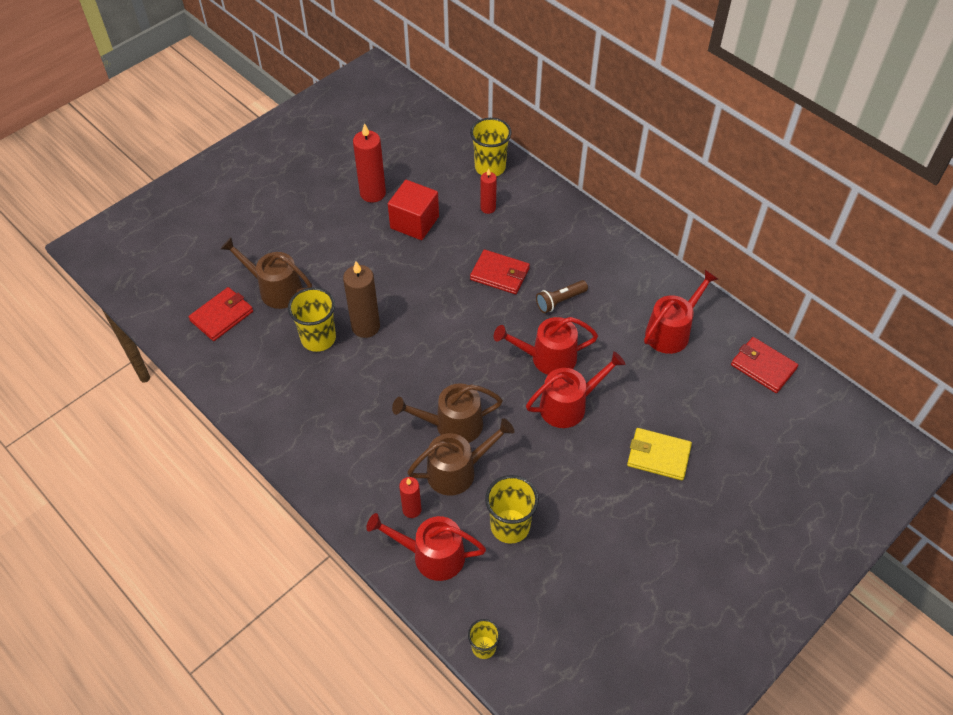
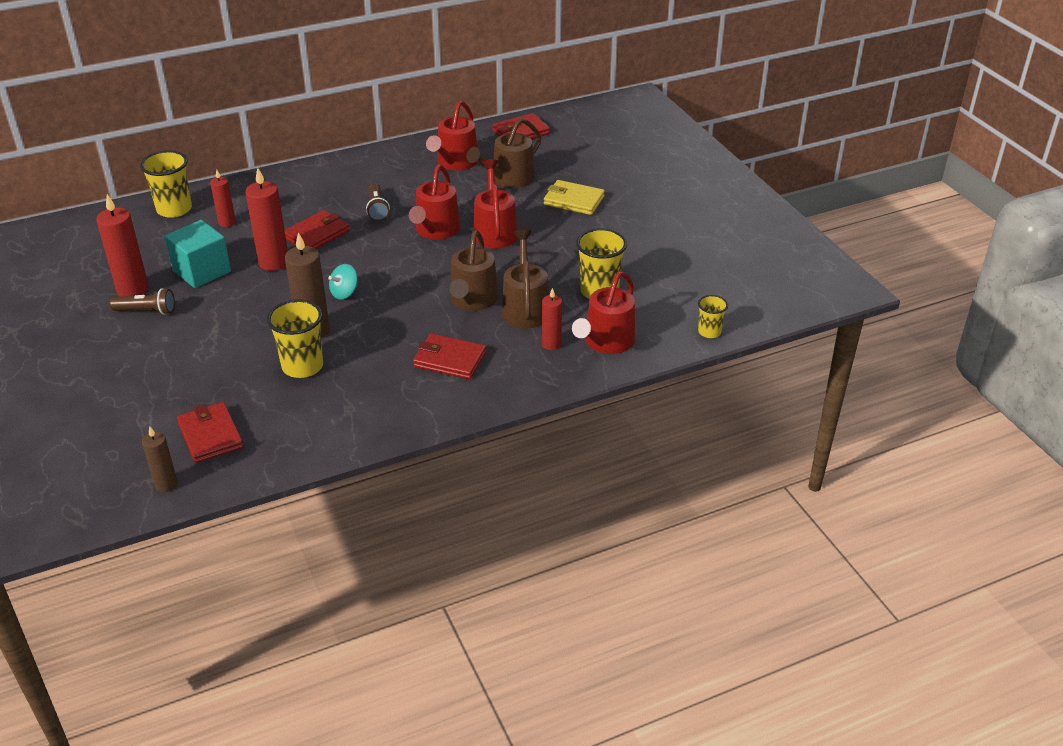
camera: 70 degrees left, 15 degrees down
(164, 314) = (166, 484): none -> brown candle
(276, 289) = (207, 386): brown watering can -> brown watering can (508, 179)
(351, 213) = (147, 311): none -> brown flashlight
(362, 437) = (449, 359): none -> red wallet
(414, 222) = (202, 271): red cube -> turquoise cube
(424, 327) = (344, 293): none -> turquoise spinning top
(446, 262) = (274, 262): none -> red candle
(658, 456) = (573, 200): yellow wallet -> yellow wallet turned 75 degrees clockwise
(671, 331) = (455, 163): red watering can -> red watering can turned 135 degrees counterclockwise

